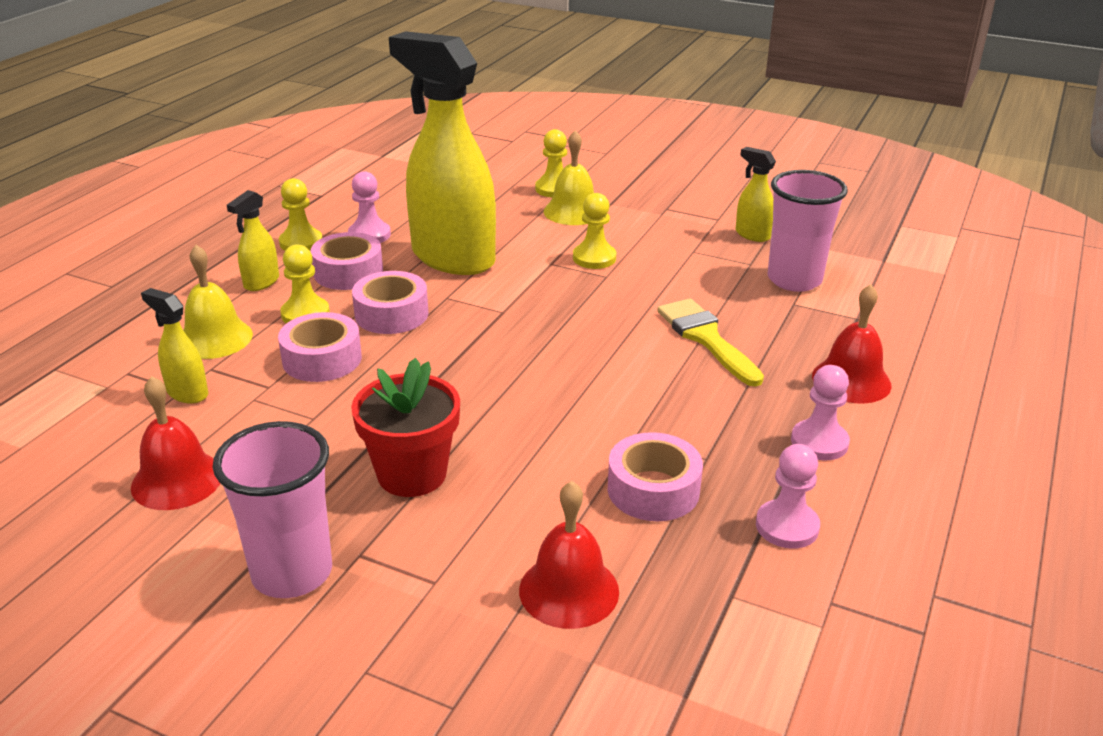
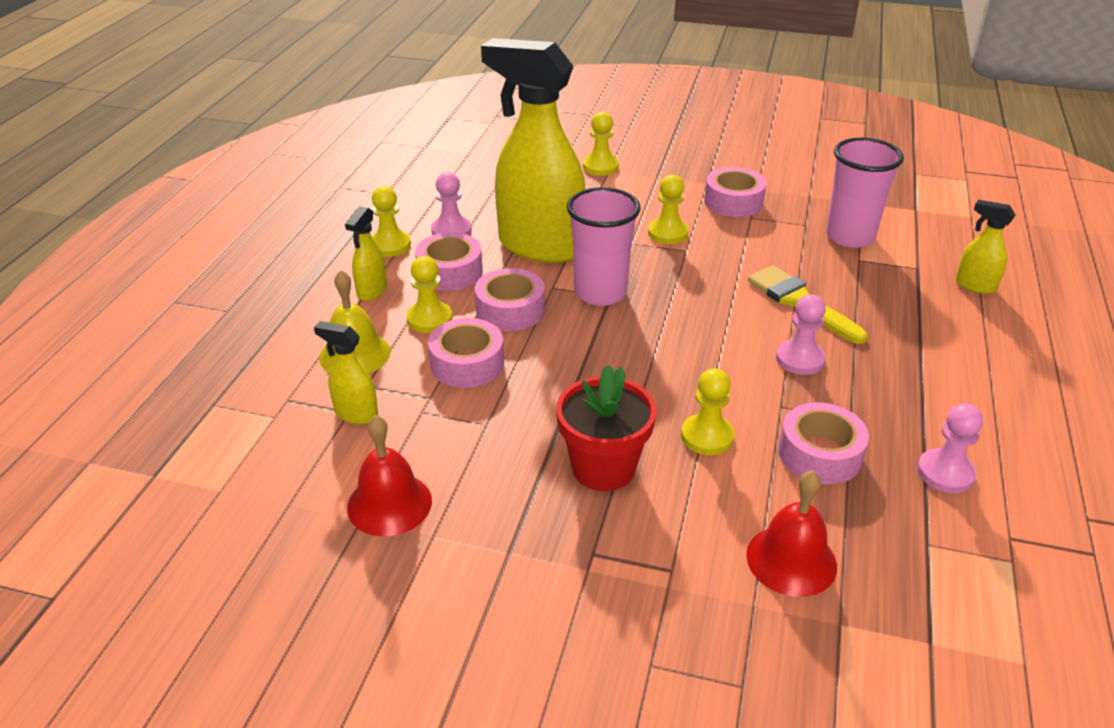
camera: 10 degrees left, 5 degrees up
(292, 573) = (541, 580): pink cup -> pink cup (600, 292)
(537, 457) = (707, 436): none -> yellow pawn
(573, 211) = (628, 188): yellow bell -> none
(681, 234) = (733, 202): none -> pink tape
(752, 235) = (795, 196): yellow spray bottle -> yellow spray bottle (974, 286)
(819, 442) = (937, 390): pink pawn -> pink pawn (800, 359)
(851, 380) = (938, 328): red bell -> none

